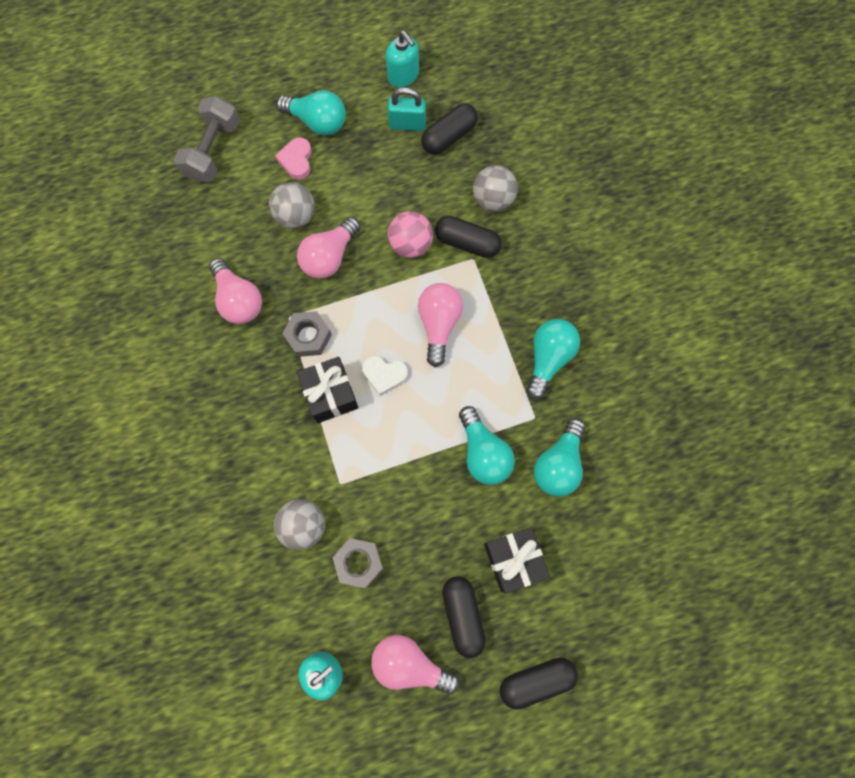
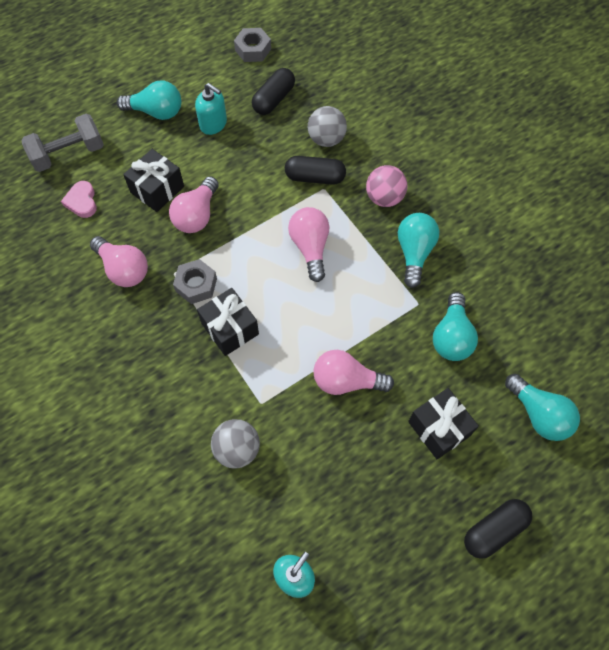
camera: 15 degrees left, 10 degrees down
(213, 151) = (68, 154): grey dumbbell -> grey dumbbell turned 60 degrees clockwise
(296, 160) = (146, 145): pink heart -> pink heart (82, 201)
(296, 216) = (157, 189): grey ball -> black gift
(359, 562) = (298, 469): grey nut -> grey nut (253, 49)
(384, 375) = (274, 300): white heart -> none
(403, 75) = (221, 61): turquoise soap dispenser -> turquoise soap dispenser (213, 124)
(407, 124) = (235, 97): turquoise padlock -> none
(410, 244) = (266, 189): pink ball -> pink ball (384, 198)
(410, 663) = (373, 548): pink light bulb -> pink light bulb (346, 381)
(462, 615) = (408, 490): black capsule -> none
(483, 452) = (382, 344): turquoise light bulb -> turquoise light bulb (538, 414)

